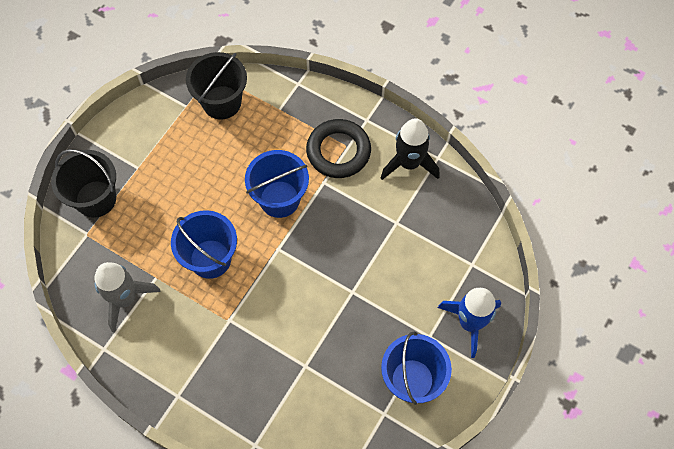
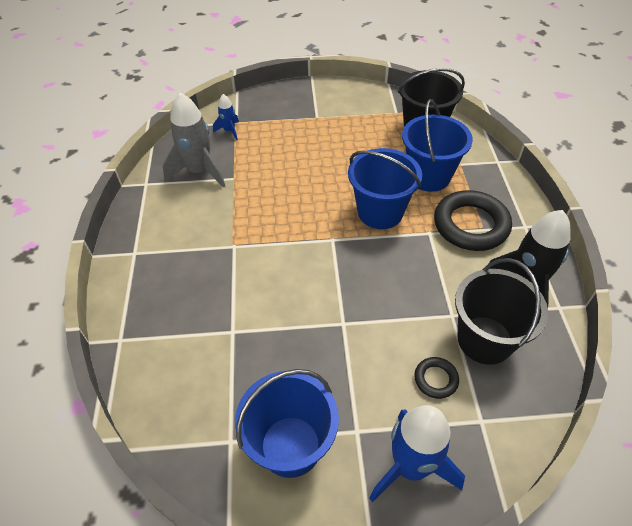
camera: 55 degrees right, 15 degrees down
(94, 246) = (229, 131): none -> blue rocket
(96, 199) = (269, 111): black bucket -> black bucket (484, 340)
(210, 259) = (280, 200): blue bucket -> blue bucket (428, 176)
(430, 268) = (435, 379): none -> black ring

